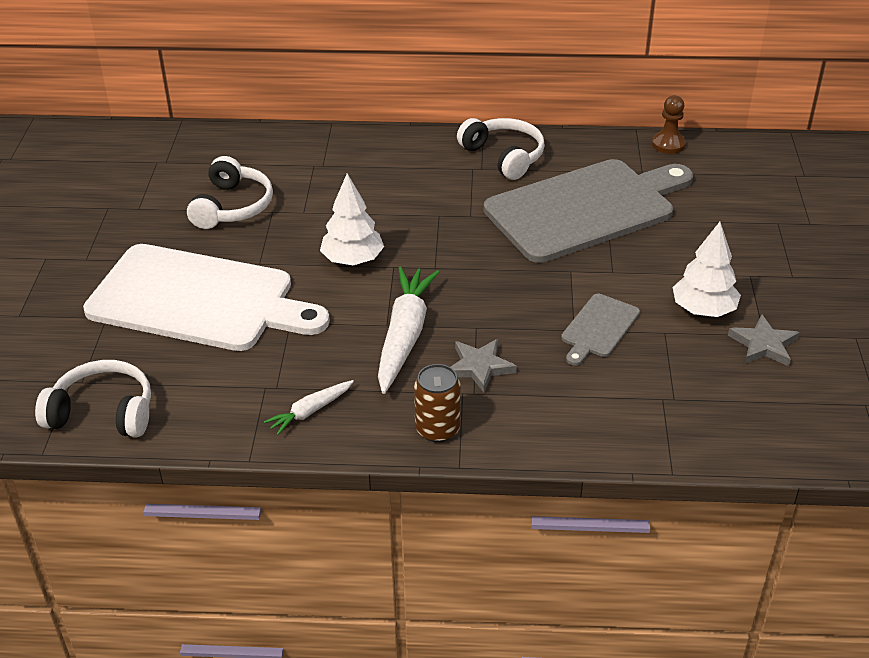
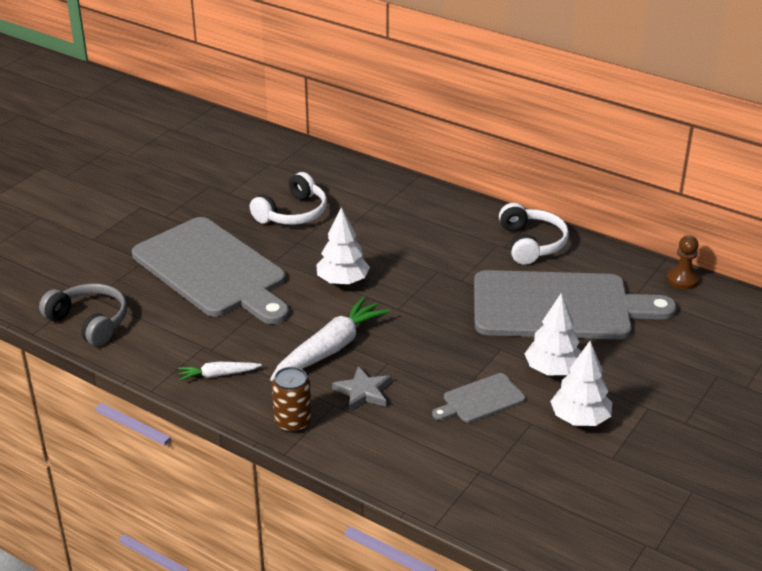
camera: 30 degrees right, 5 degrees down
(103, 412) = (89, 322): white headphones -> grey headphones
(198, 299) = (213, 270): white cutting board -> grey cutting board
(636, 273) = (552, 370): none -> white tree
(763, 345) = (604, 465): grey star -> none

